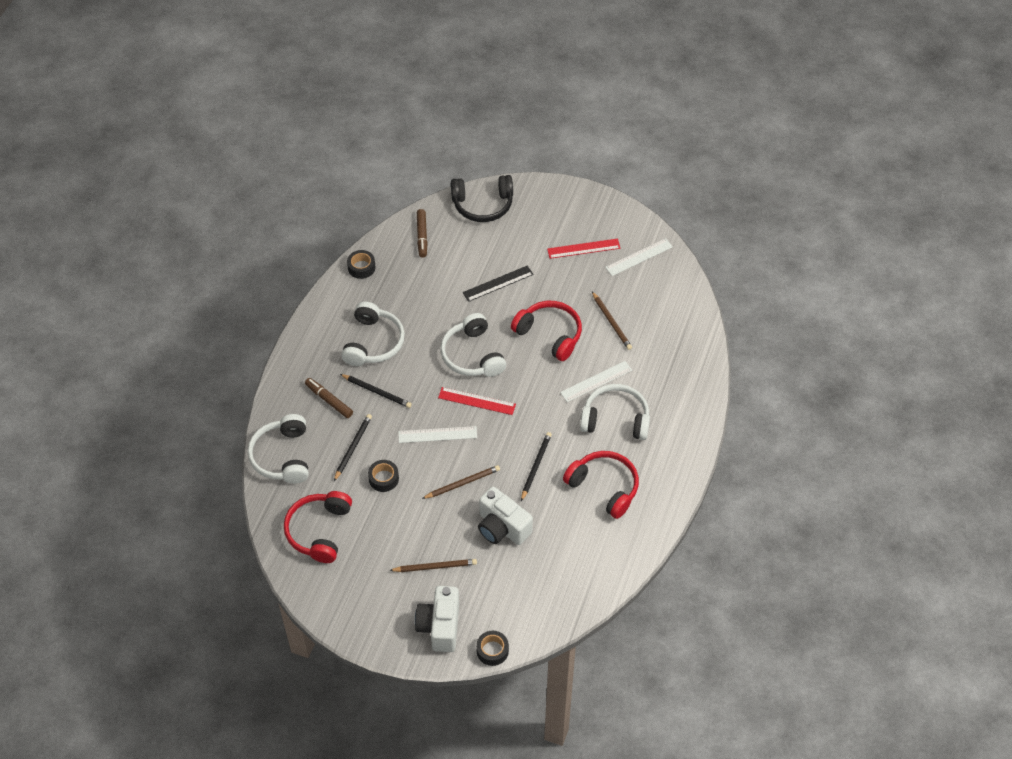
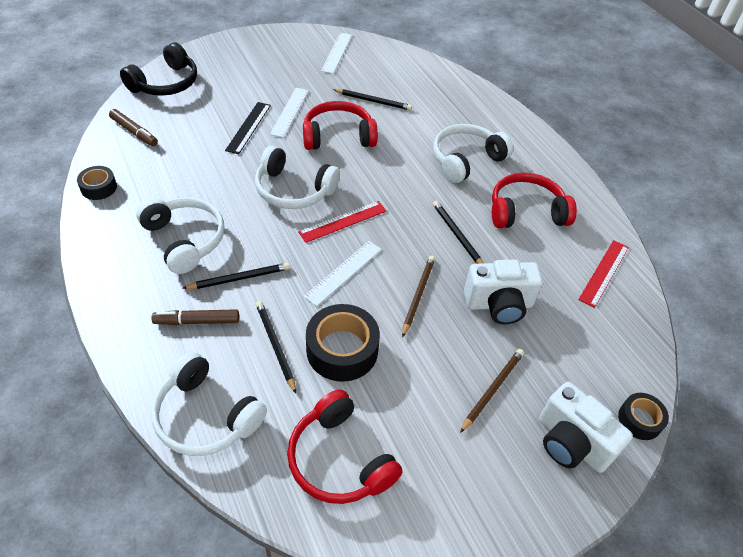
camera: 50 degrees left, 5 degrees down
(383, 478) = (342, 350): black tape -> black tape, size x1.75
(583, 248) = (288, 69): red ruler -> red ruler (604, 273)
(596, 381) = (416, 145): white ruler -> white ruler (290, 112)
(611, 322) = (373, 101): brown pencil -> black pencil

